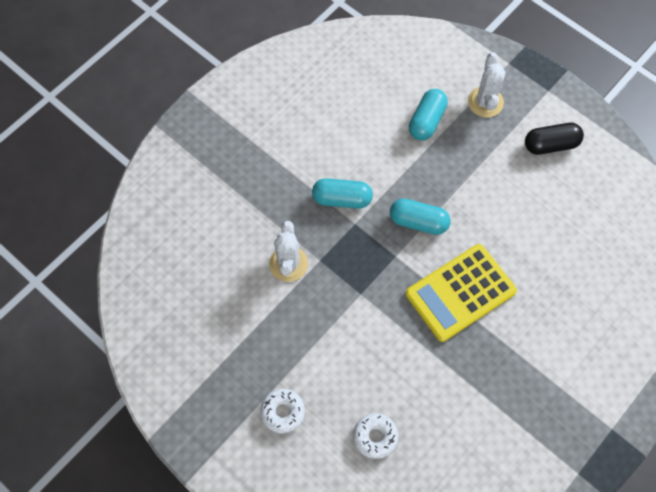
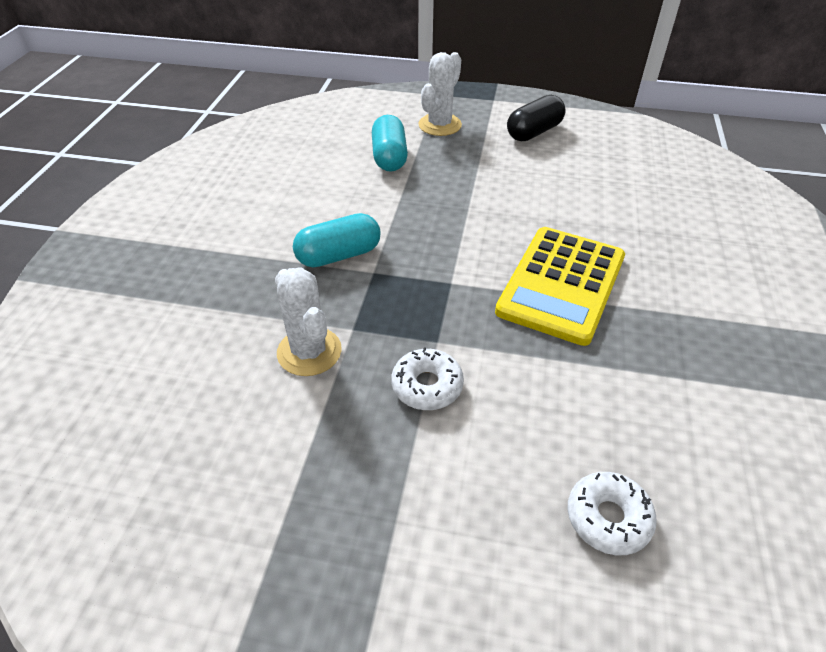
camera: 30 degrees left, 20 degrees down
(283, 412) = (433, 565): white donut -> white donut (427, 386)
(418, 222) = (452, 240): turquoise capsule -> none
(485, 102) = (440, 125): white cactus -> white cactus turned 60 degrees clockwise

